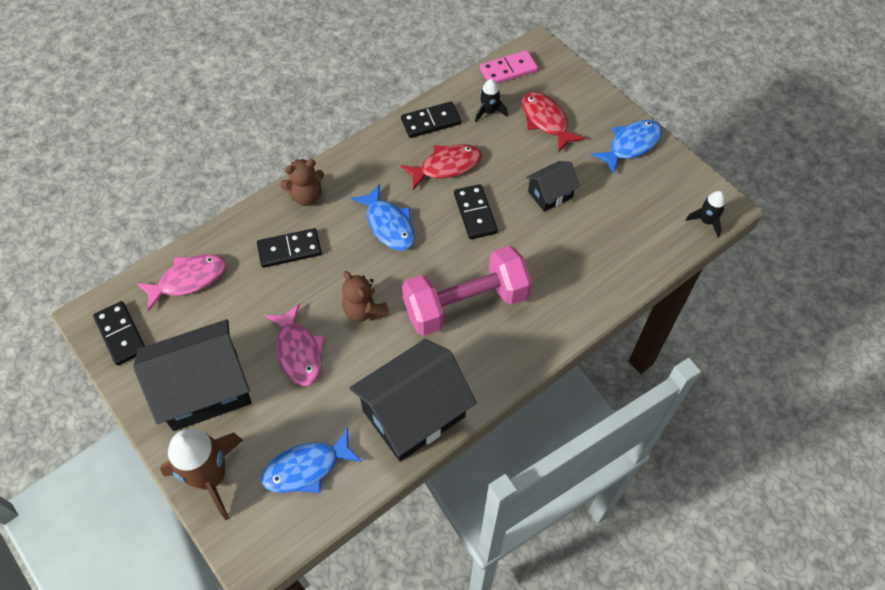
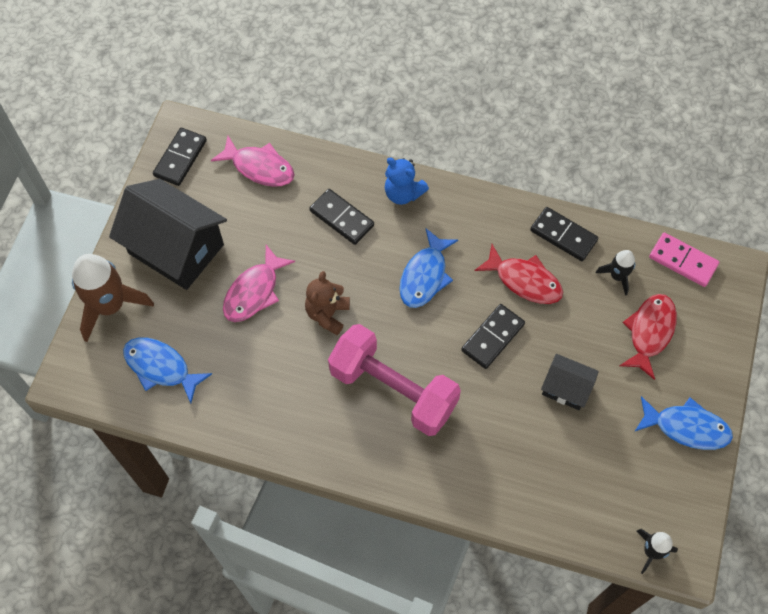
camera: 55 degrees right, 5 degrees up
(306, 196) = (403, 193): brown teddy bear -> blue teddy bear
(414, 413) = (260, 416): black house -> none

